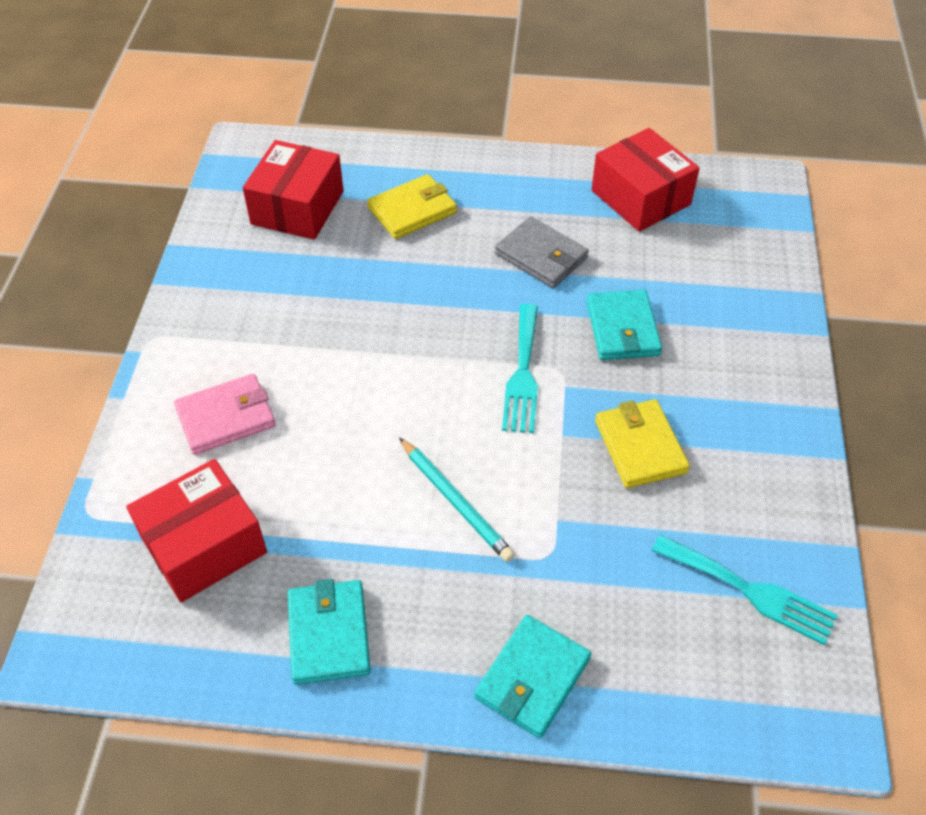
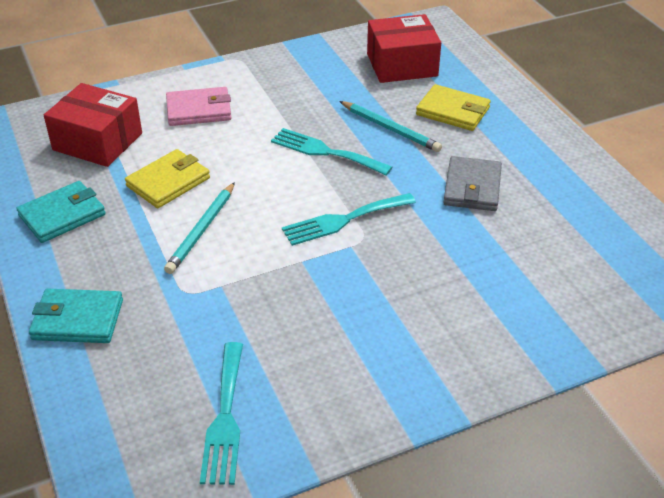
camera: 60 degrees right, 10 degrees down
(226, 417) = (199, 110): pink wallet -> pink wallet turned 45 degrees counterclockwise
(399, 338) = (325, 152): none -> turquoise fork
(402, 270) = (390, 129): none -> turquoise pencil
(622, 328) = (438, 256): turquoise wallet -> none
(640, 446) = (323, 306): yellow wallet -> yellow wallet (168, 182)
(641, 197) = (598, 217): red box -> none

